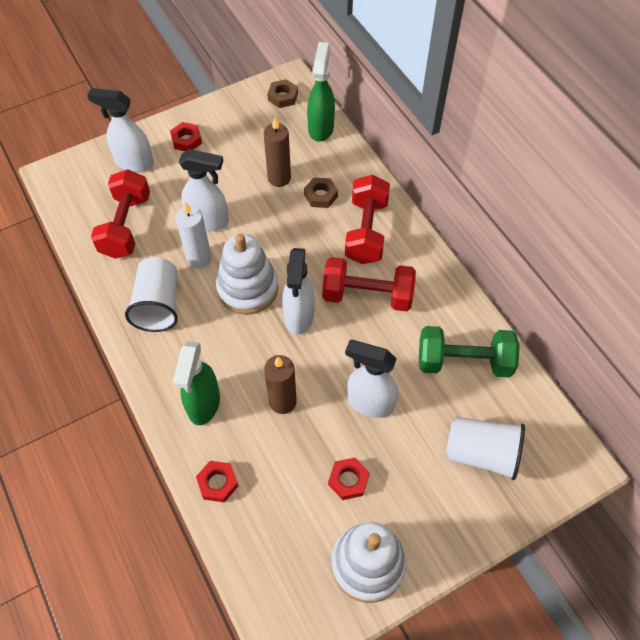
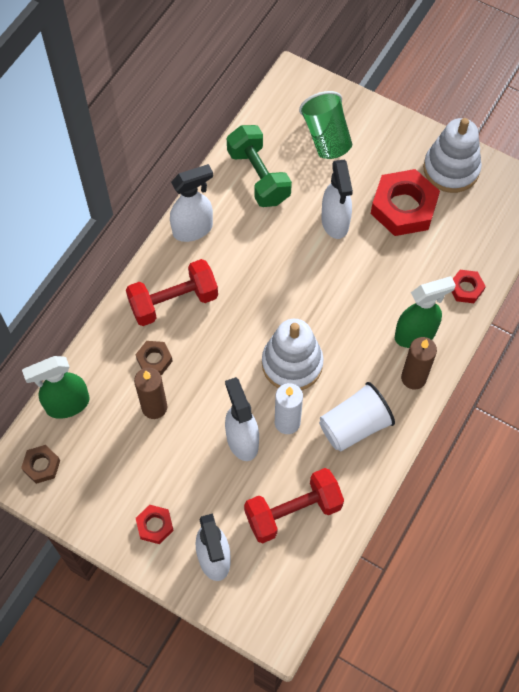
camera: 120 degrees left, 5 degrees up
(282, 401) = (375, 281): brown candle -> brown candle (413, 378)
(299, 316) = (293, 309): white spray bottle -> white spray bottle (193, 229)
(348, 480) = (403, 207): red nut -> red nut, size x2.02
(367, 295) = (240, 269): red dumbbell -> none
(481, 453) = (326, 137): white cup -> green cup

